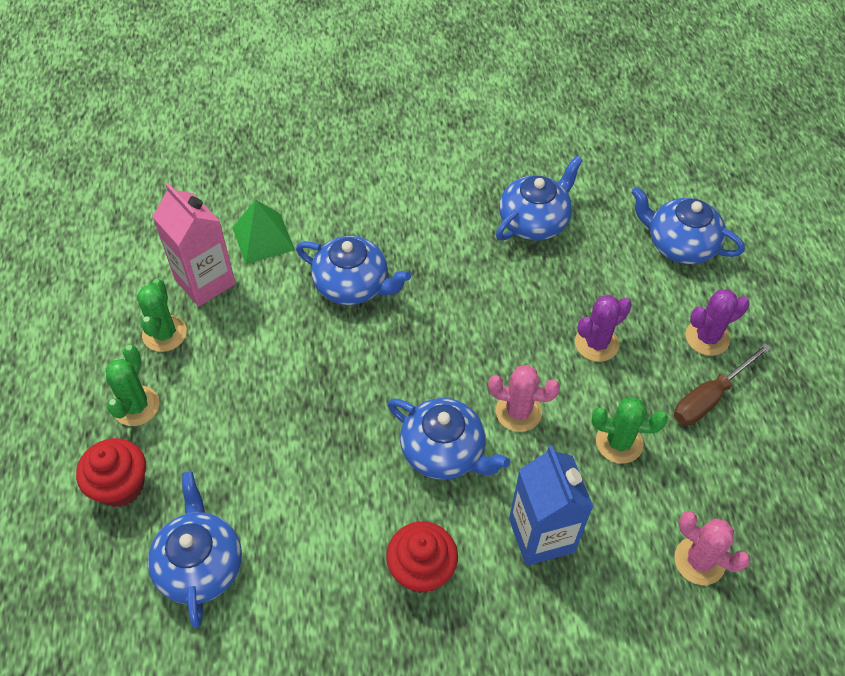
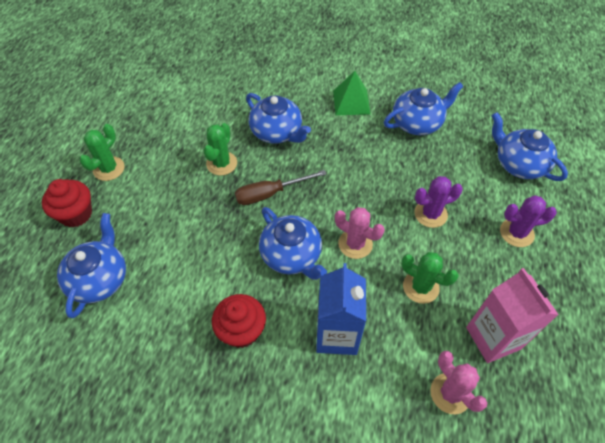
camera: 20 degrees right, 0 degrees up
(164, 333) = (146, 130): green cactus -> green cactus (222, 163)
(205, 281) = (185, 106): pink carton -> pink carton (493, 338)
(263, 238) = (233, 90): green pyramid -> green pyramid (351, 102)
(709, 397) = (503, 275): brown screwdriver -> brown screwdriver (270, 193)

